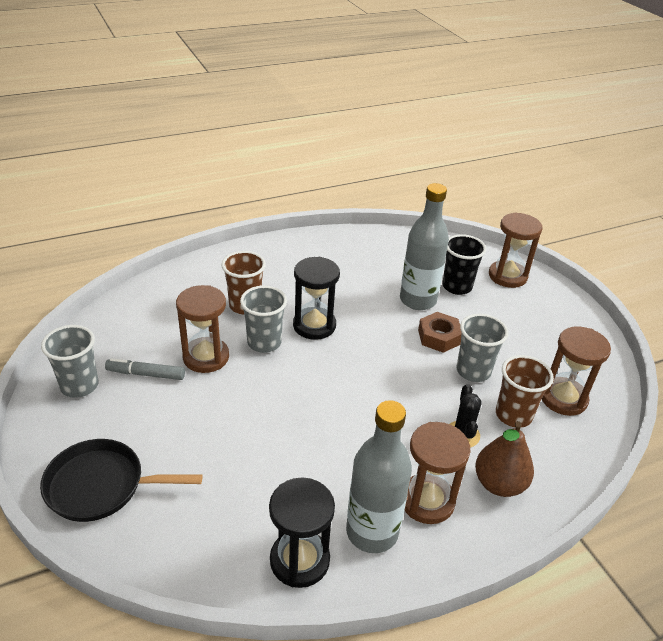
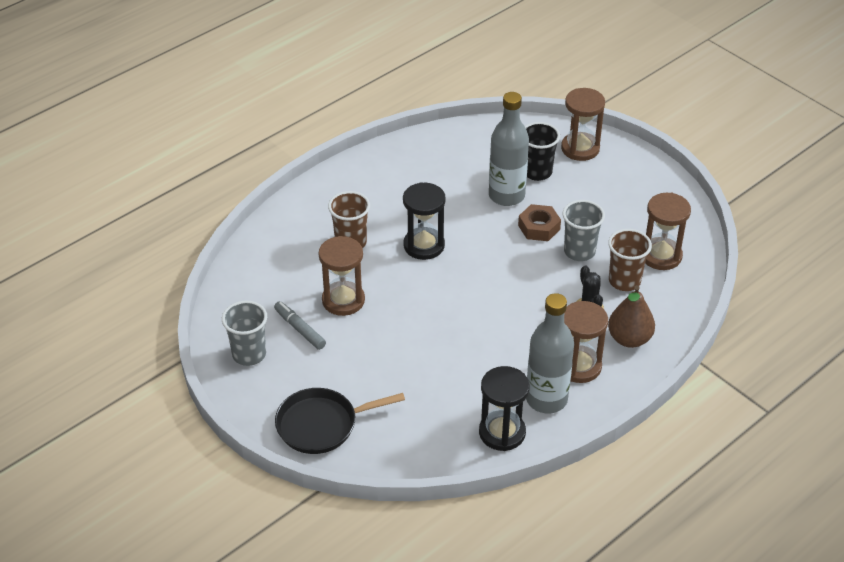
camera: 15 degrees left, 5 degrees up
(146, 374) = (300, 329): grey marker -> grey marker turned 60 degrees clockwise
(264, 343) = (387, 273): grey cup -> none

